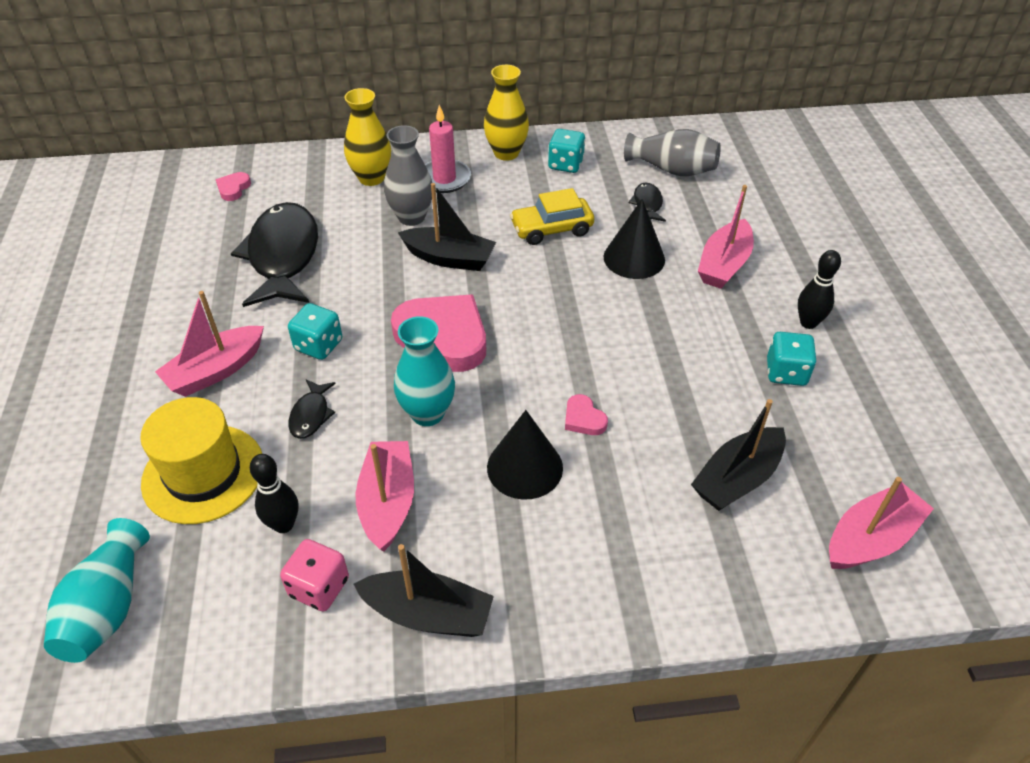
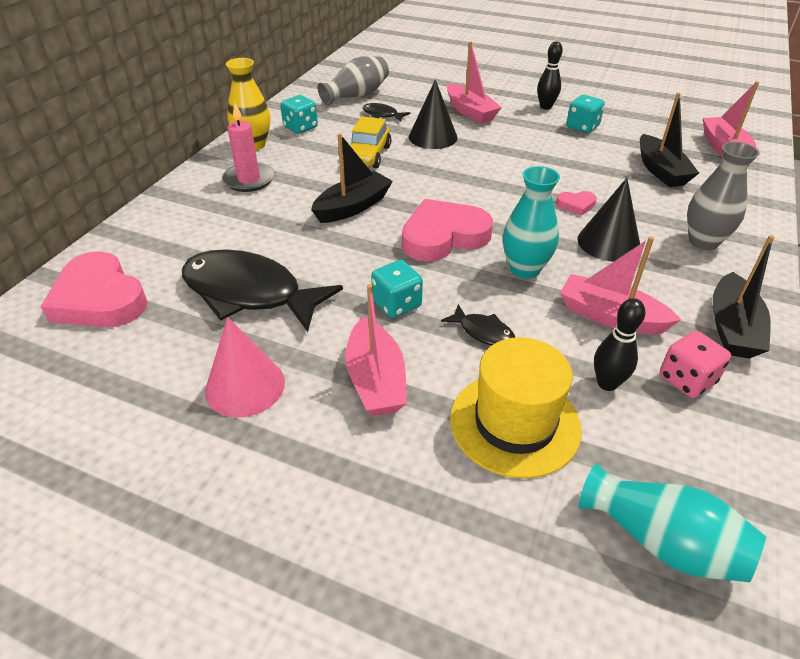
camera: 60 degrees left, 5 degrees down
(176, 304) = (245, 386): none -> pink cone
(233, 188) = (99, 299): pink heart -> pink heart, size x2.26
(371, 178) = (198, 213): yellow vase -> none
(411, 217) = (279, 209): grey vase -> grey vase (703, 241)
(428, 614) = (732, 328): black boat -> black boat turned 150 degrees clockwise

